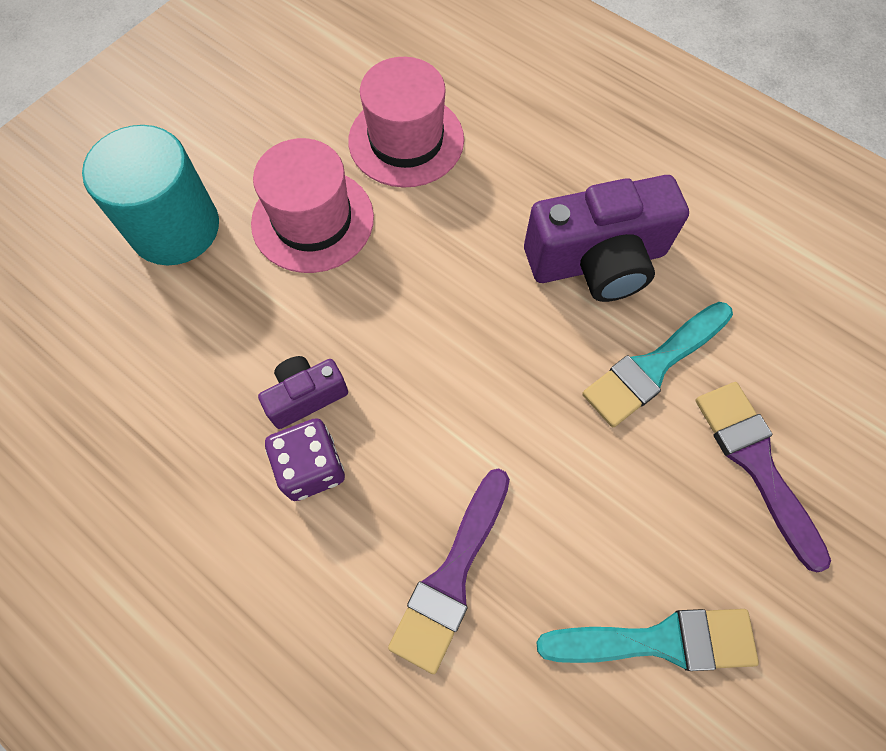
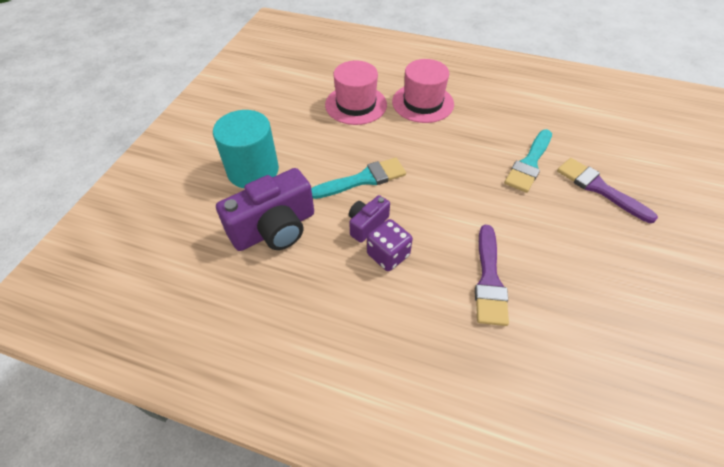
camera: 20 degrees left, 15 degrees down
(313, 220) = (327, 148): pink hat -> pink hat (422, 103)
(597, 261) = (477, 129): purple camera -> purple camera (274, 229)
(659, 641) = (604, 274): turquoise brush -> turquoise brush (363, 179)

